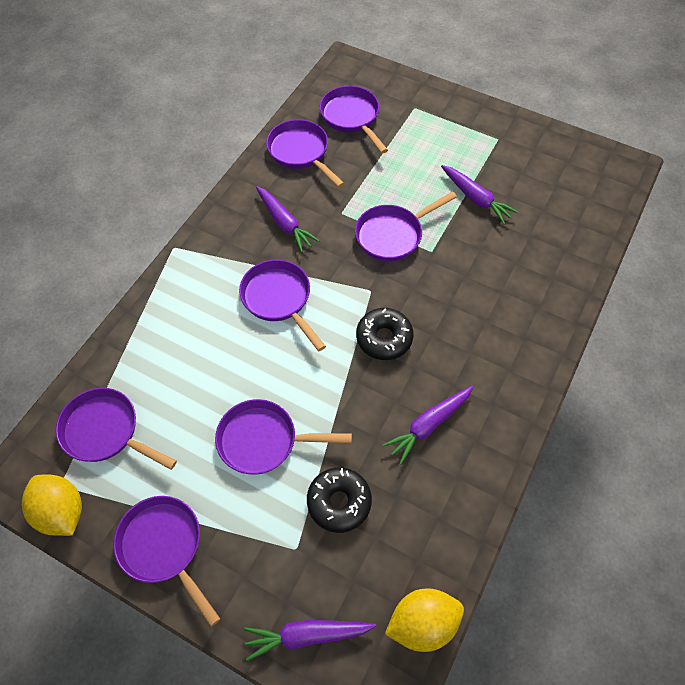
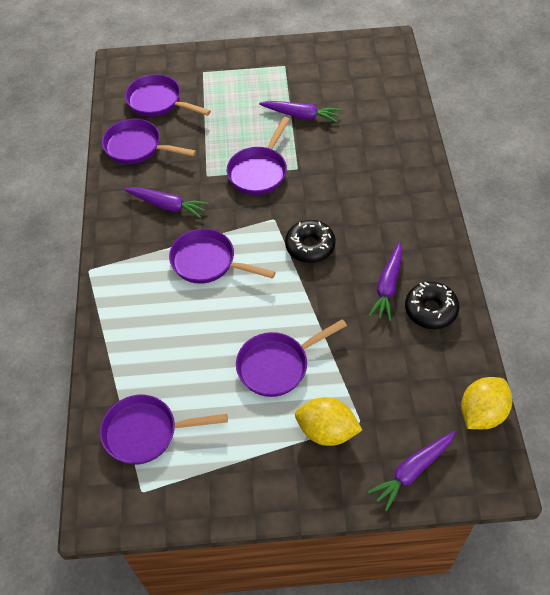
camera: 30 degrees left, 5 degrees down
(61, 511) = (159, 509): yellow lemon -> yellow lemon (327, 431)
(164, 547) = (262, 481): purple pan -> none
(339, 502) = (365, 373): black donut -> black donut (430, 310)

